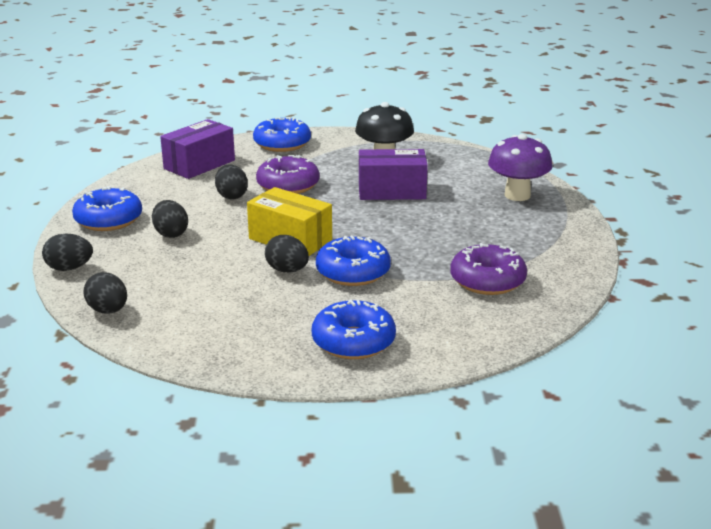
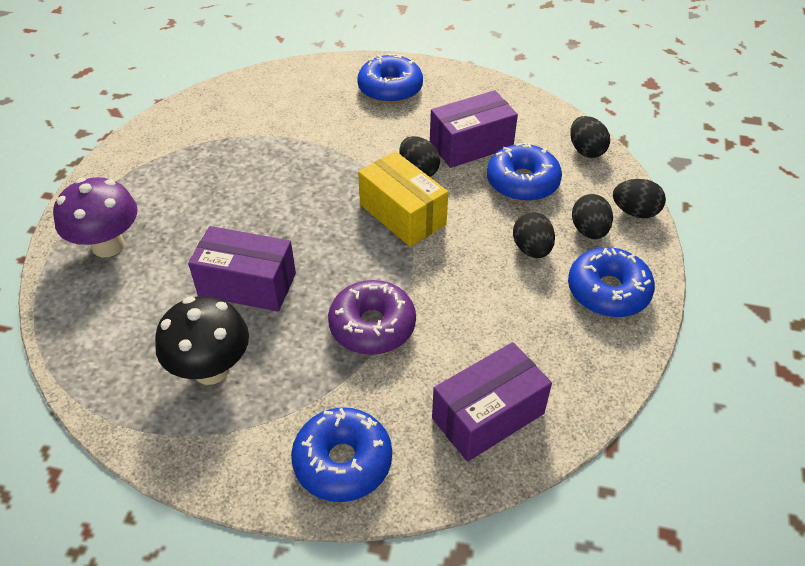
camera: 165 degrees left, 20 degrees up
(231, 196) = (452, 315): black egg -> black egg (589, 231)
(238, 298) = (471, 145): none -> purple box
(353, 272) = (358, 158): blue donut -> blue donut (522, 182)
(487, 281) = (246, 127): purple donut -> none

